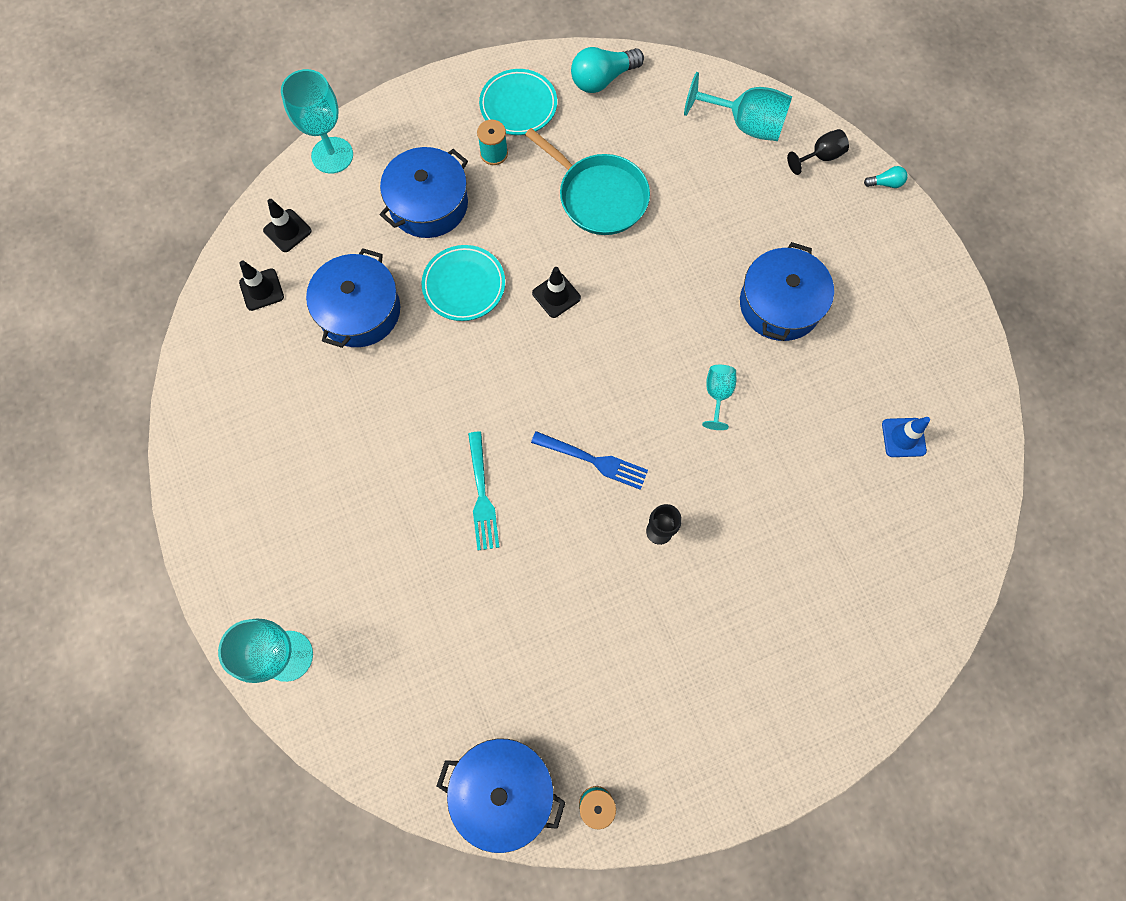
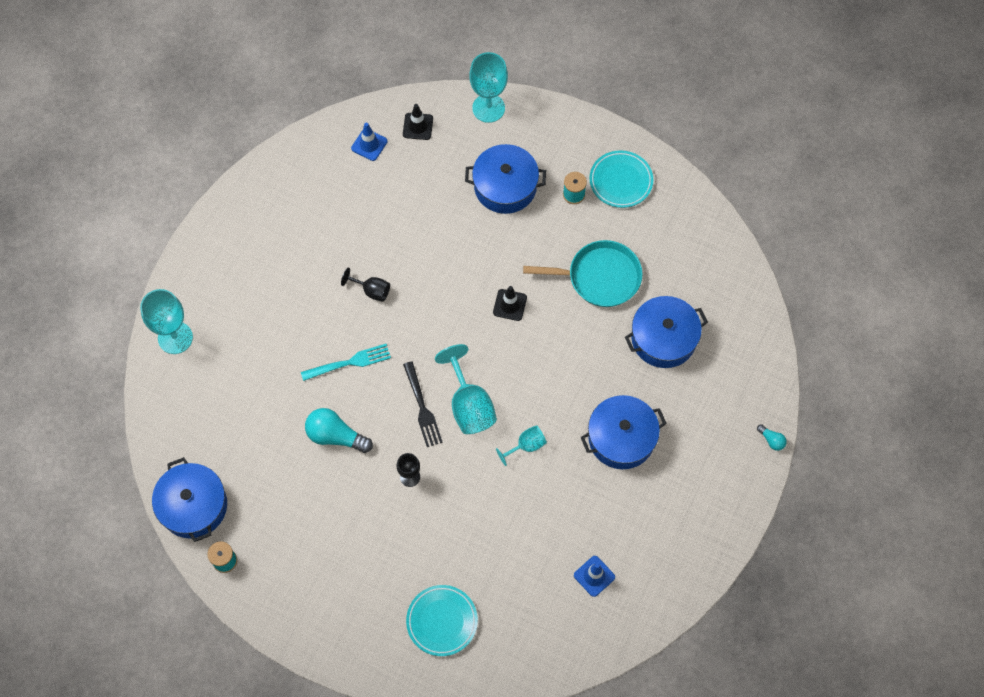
camera: 50 degrees right, 5 degrees down
(261, 289) = (369, 145): black traffic cone -> blue traffic cone
(359, 310) = (403, 206): blue pot -> blue pot (663, 338)
(464, 285) = (470, 249): turquoise plate -> turquoise plate (442, 621)
(481, 494) = (349, 363): turquoise fork -> turquoise fork turned 150 degrees counterclockwise
(593, 460) = (422, 407): blue fork -> black fork
(599, 196) = (600, 277): turquoise pan -> turquoise pan turned 90 degrees counterclockwise
(602, 79) = (687, 214): turquoise light bulb -> turquoise light bulb (335, 436)
(745, 124) = (734, 323): turquoise goblet -> turquoise goblet (469, 405)
(820, 157) = (753, 386): black goblet -> black goblet (371, 290)

